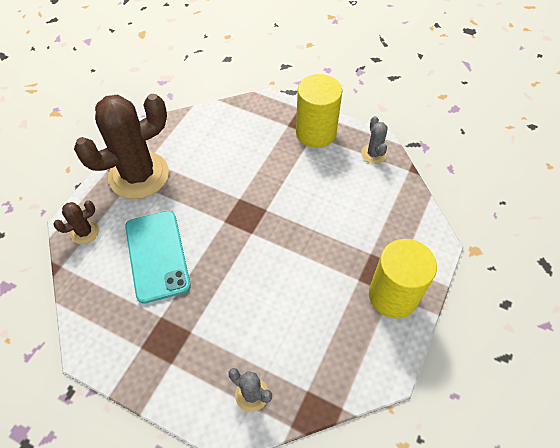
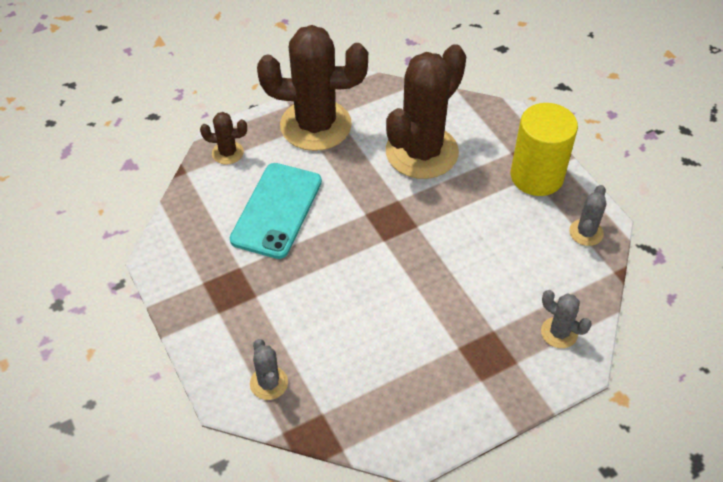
camera: 35 degrees right, 5 degrees down
(229, 155) = (421, 152): none -> brown cactus
(393, 295) = (482, 384): yellow cylinder -> none
(410, 230) = (559, 333): none -> grey cactus

